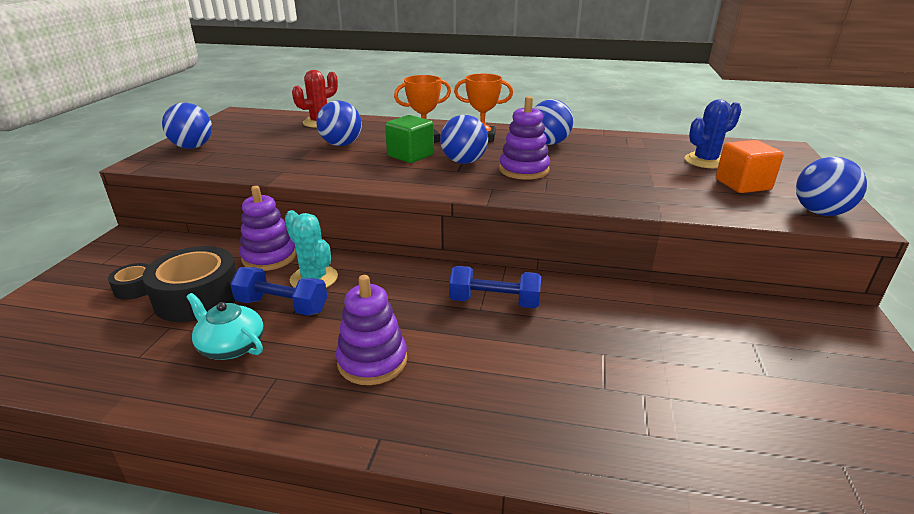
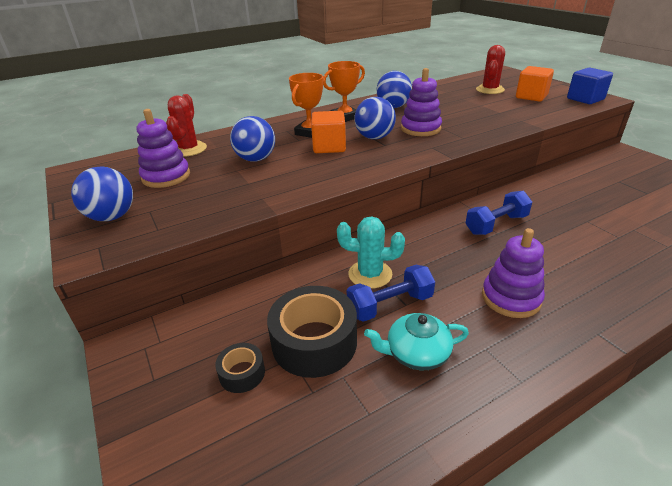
camera: 40 degrees left, 5 degrees up
(269, 257) = (304, 280): purple stacking toy -> purple stacking toy (166, 176)
(410, 155) = (329, 147): green cube -> orange cube
(705, 161) = (490, 90): blue cactus -> red cactus
(820, 212) = (585, 99): blue ball -> blue cube

